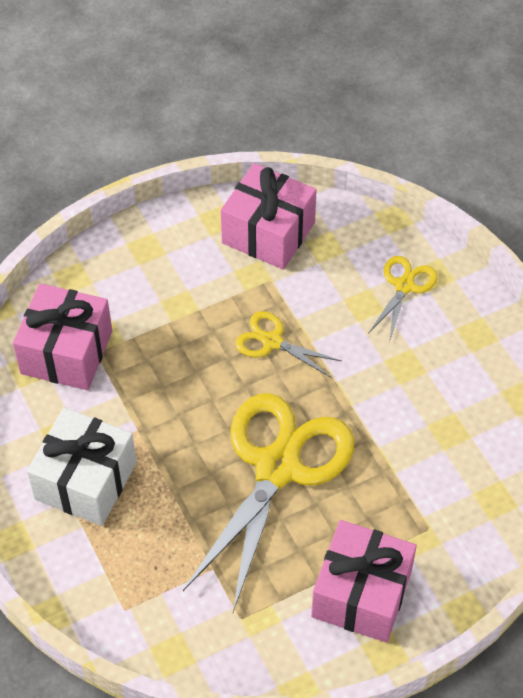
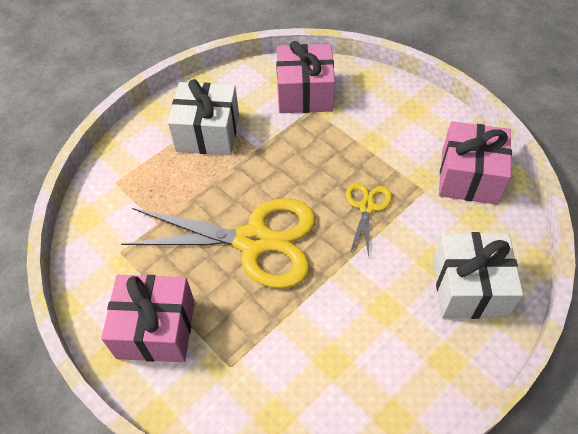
camera: 75 degrees right, 0 degrees up
(404, 286) = (469, 287): yellow scissors -> white gift

